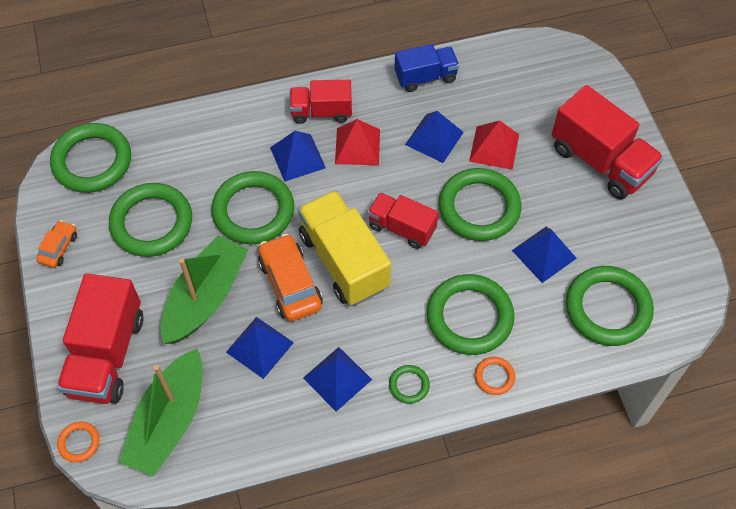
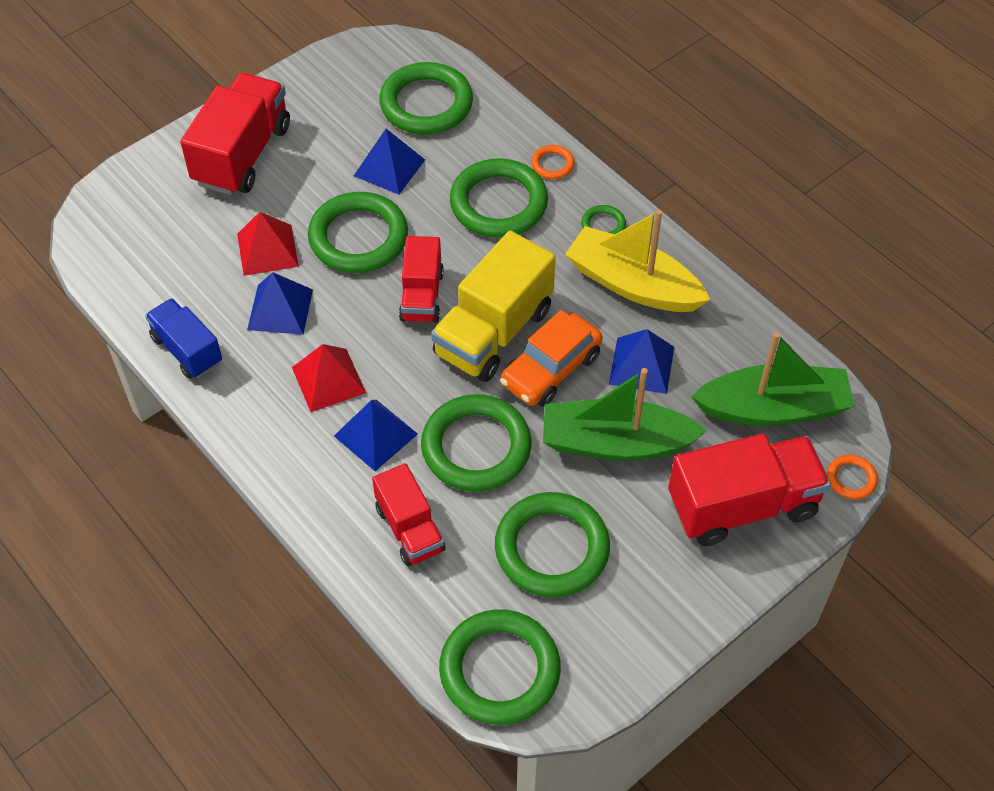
camera: 115 degrees left, 5 degrees down
(59, 248) = (645, 636): orange car -> none
(321, 112) = (292, 438): red truck -> red truck (410, 529)
(337, 378) = (633, 284): blue pyramid -> yellow boat

